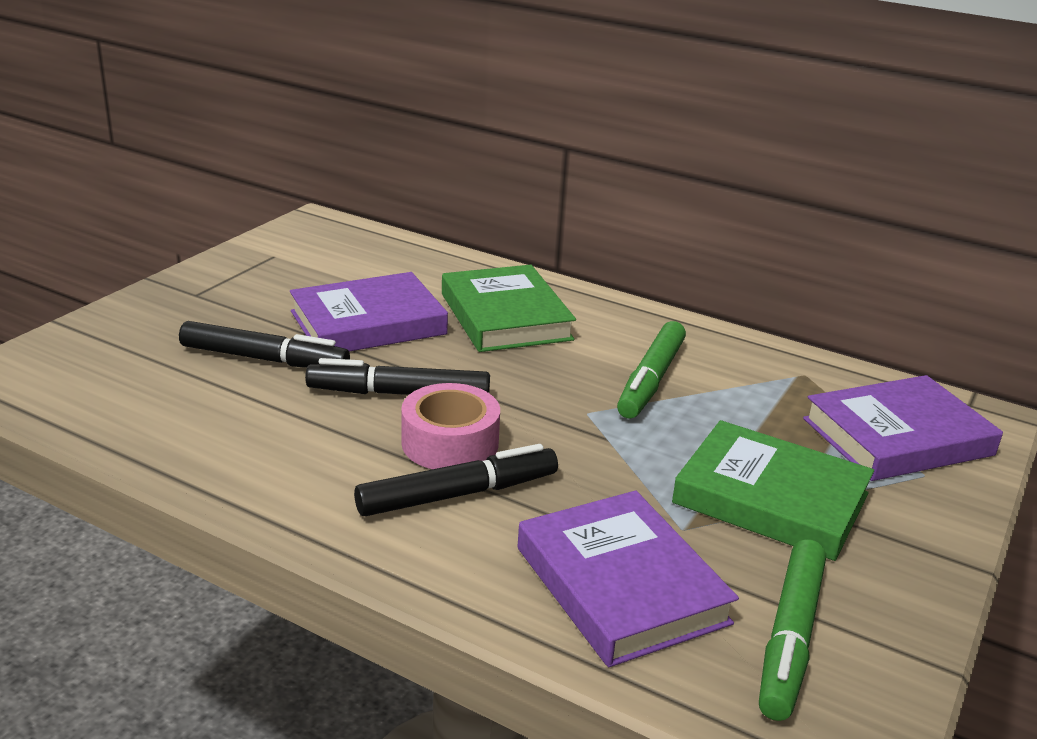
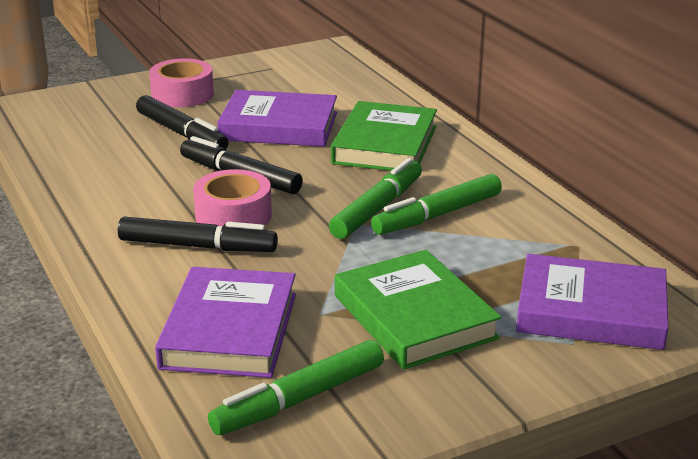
camera: 35 degrees right, 0 degrees up
(205, 310) = (182, 94): none -> pink tape
(587, 389) = (377, 208): none -> green marker

